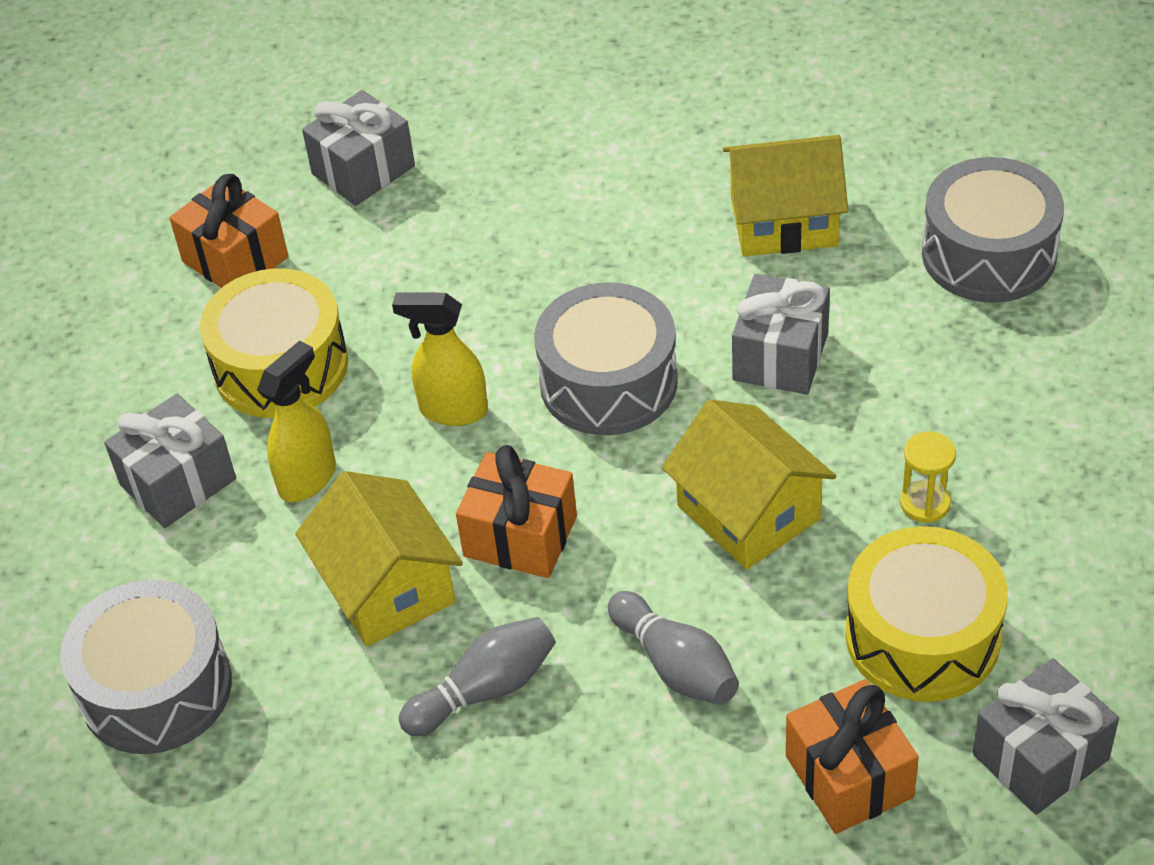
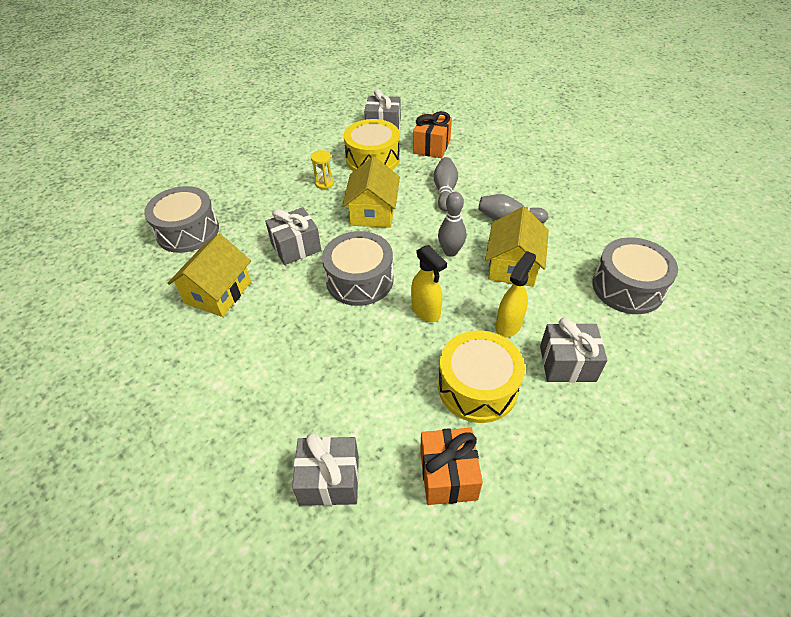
camera: 140 degrees left, 0 degrees up
(308, 478) = (509, 325): yellow spray bottle -> yellow spray bottle turned 135 degrees clockwise
(520, 536) = (450, 251): orange gift -> grey bowling pin
(784, 221) = (218, 292): yellow house -> yellow house turned 75 degrees clockwise

